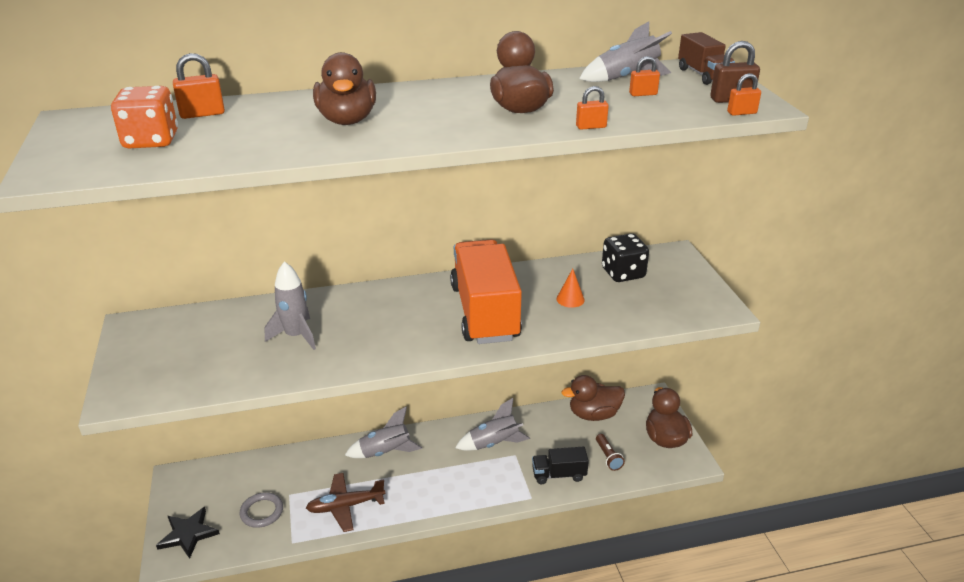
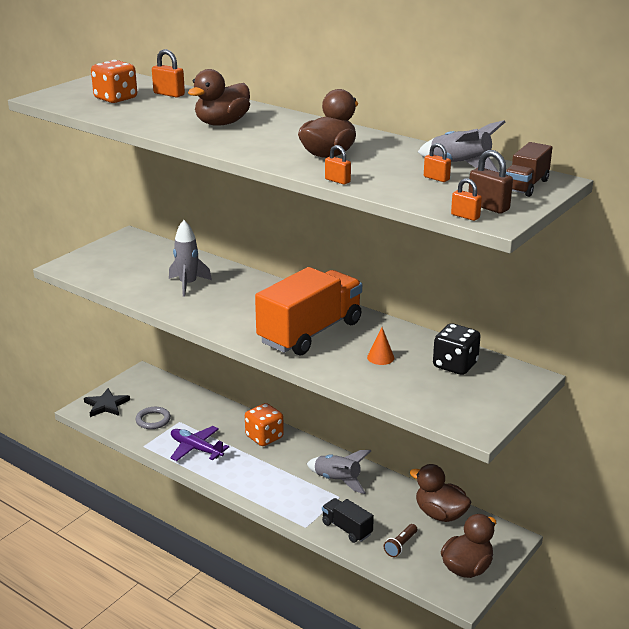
camera: 50 degrees right, 5 degrees down
(345, 506) = (196, 449): brown plane -> purple plane
(385, 452) = (264, 437): grey rocket -> orange dice

